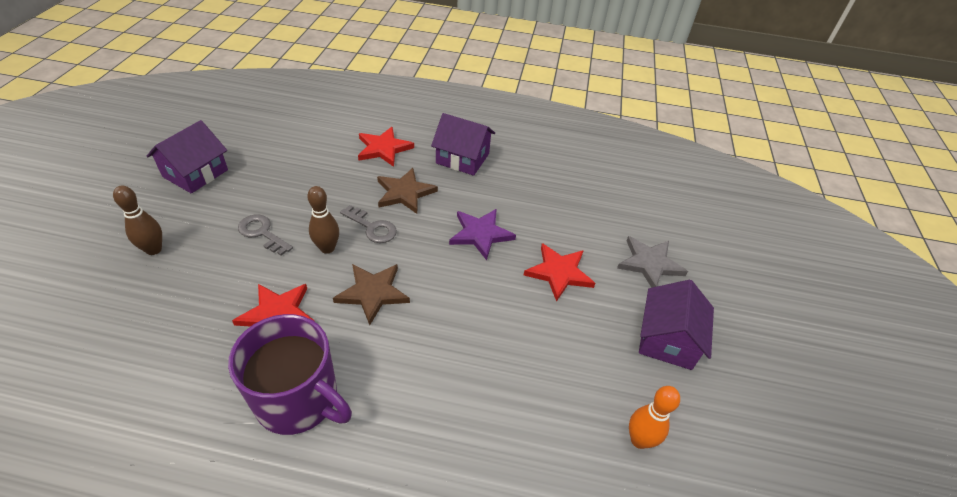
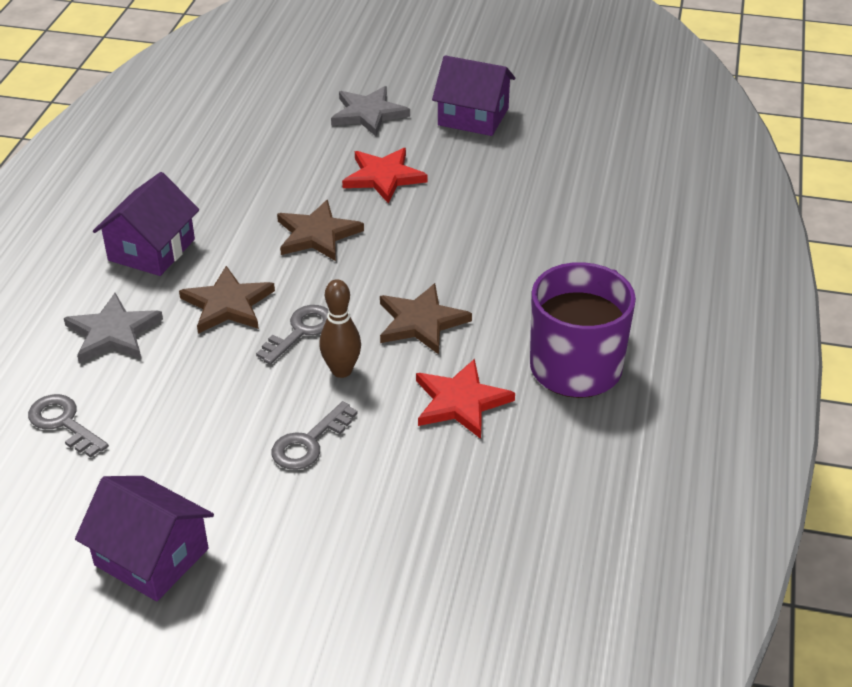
camera: 85 degrees left, 5 degrees down
(154, 249) = (343, 560): brown bowling pin -> none
(310, 137) = (63, 423): none -> grey key
(383, 148) = (113, 333): red star -> grey star
(480, 234) = (317, 234): purple star -> brown star
(639, 440) = (586, 147): orange bowling pin -> none

